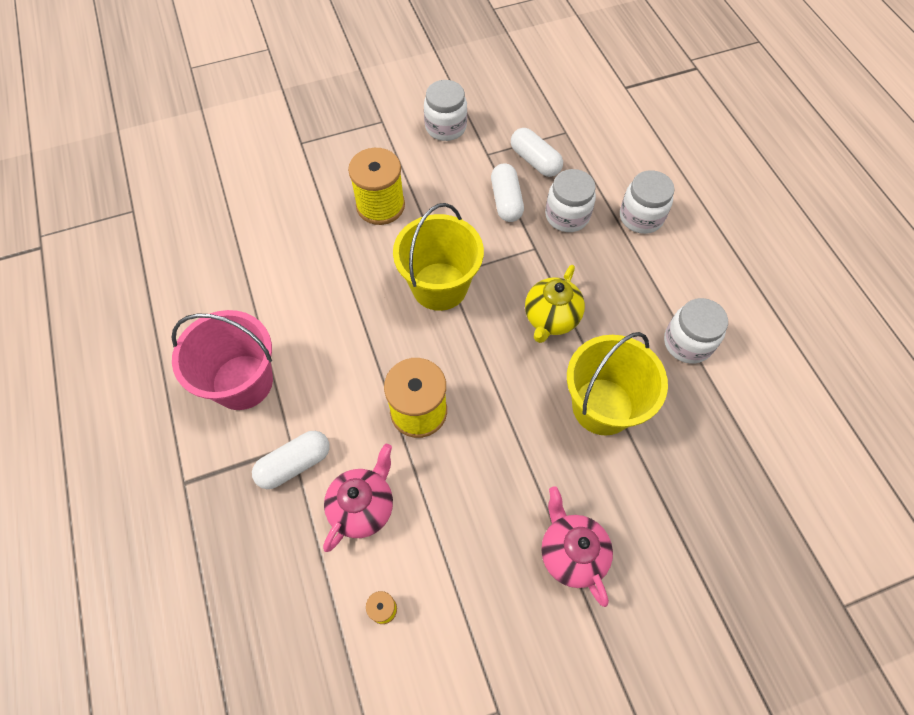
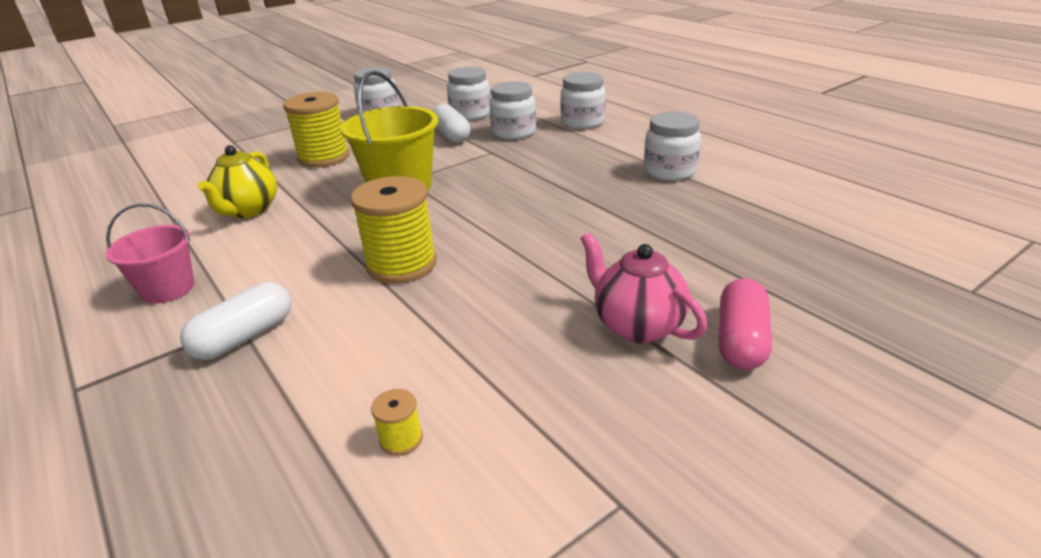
camera: 15 degrees left, 30 degrees down
(242, 382) = (168, 289): pink bucket -> pink bucket, size x0.62
(363, 507) = (348, 351): pink teapot -> none
(535, 161) = (470, 114): white capsule -> white jar
(551, 319) = (526, 183): yellow teapot -> yellow teapot (248, 210)
(602, 406) = (610, 220): yellow bucket -> none
(638, 597) = (741, 340): none -> pink capsule

